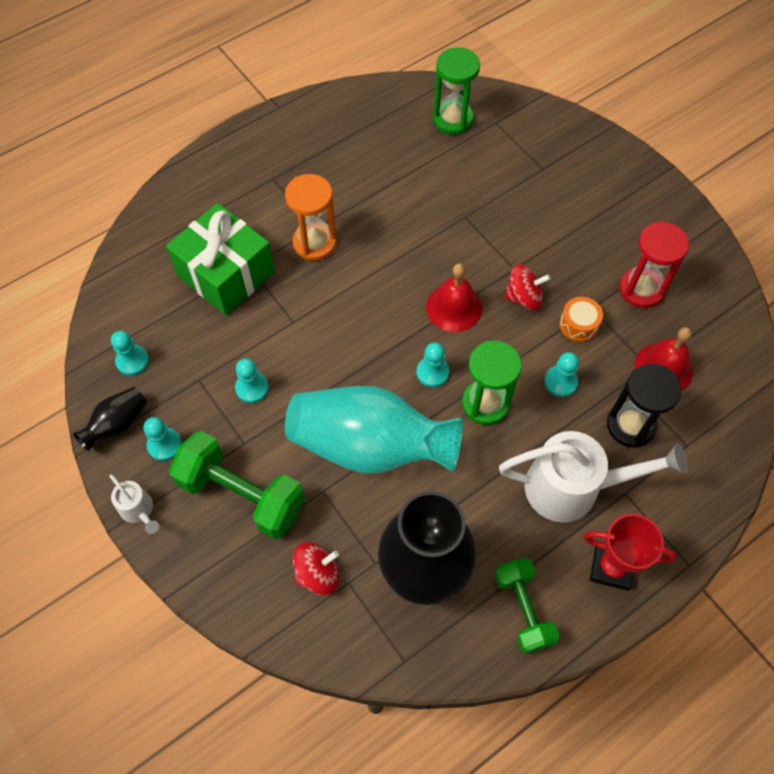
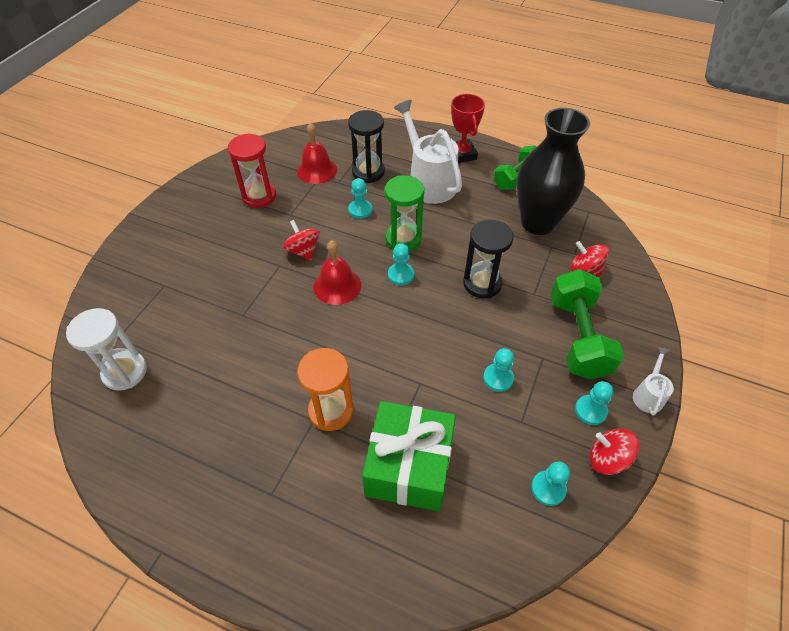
camera: 120 degrees left, 10 degrees down
(117, 424) = (607, 459): black vase -> red spinning top
(370, 446) = (482, 283): turquoise vase -> black hourglass
(453, 119) = (125, 372): green hourglass -> white hourglass
(578, 325) = (308, 216): orange drum -> none

